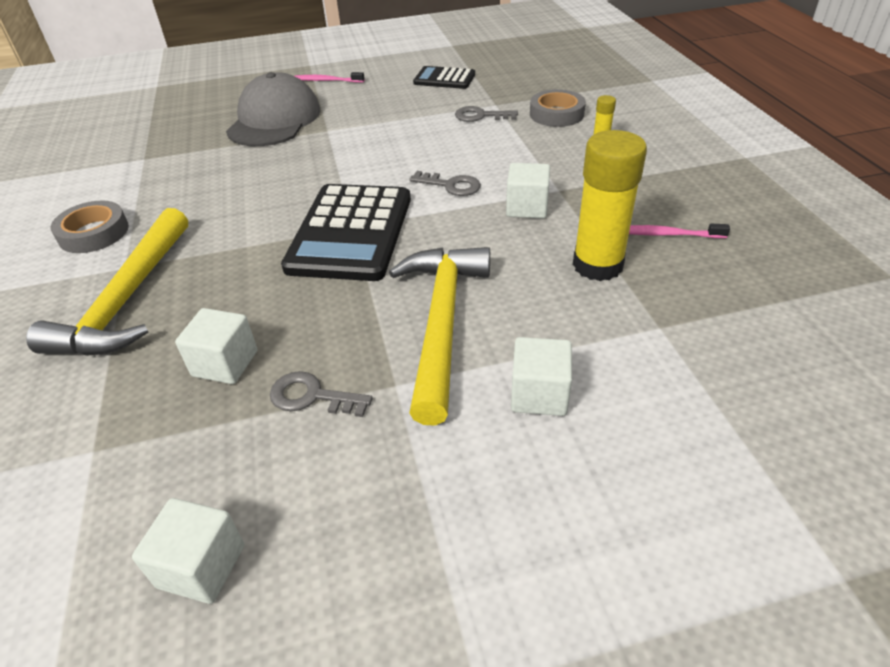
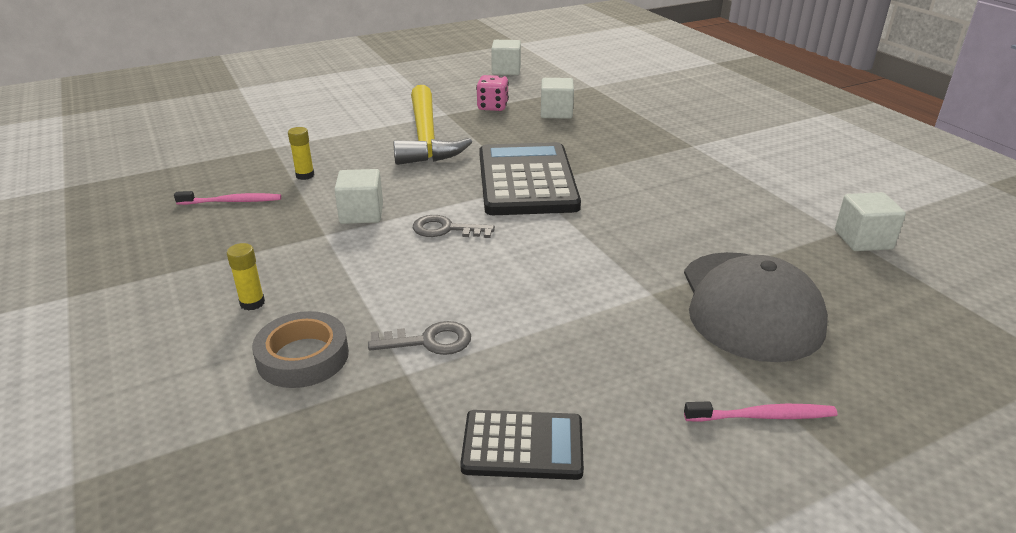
camera: 165 degrees right, 10 degrees down
(94, 233) = (759, 163): grey tape -> none
(127, 299) = (661, 131): yellow hammer -> none
(312, 396) = (492, 107): grey key -> pink dice
(539, 394) = (361, 117): white cube -> white cube (863, 240)
(597, 265) = (305, 175): yellow glue stick -> yellow glue stick, size x0.44

